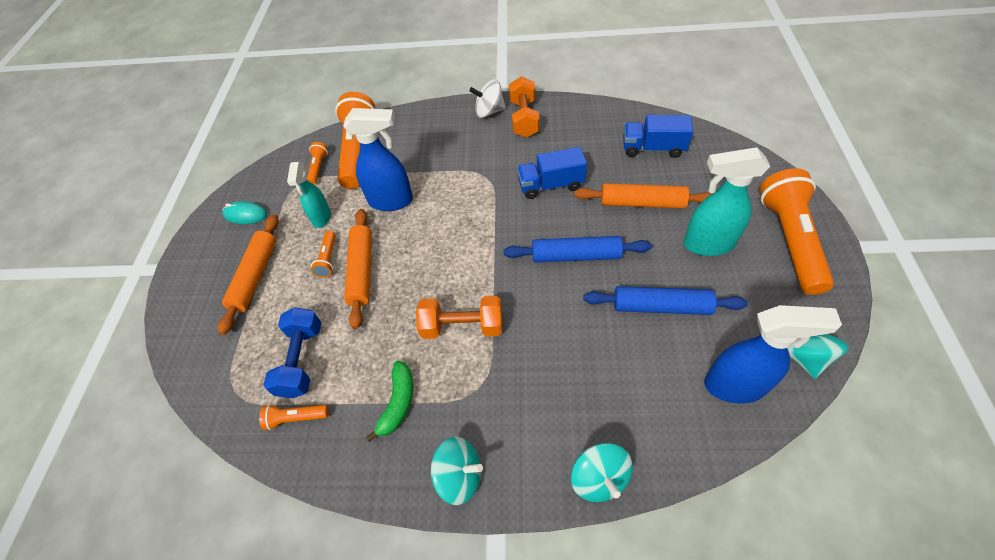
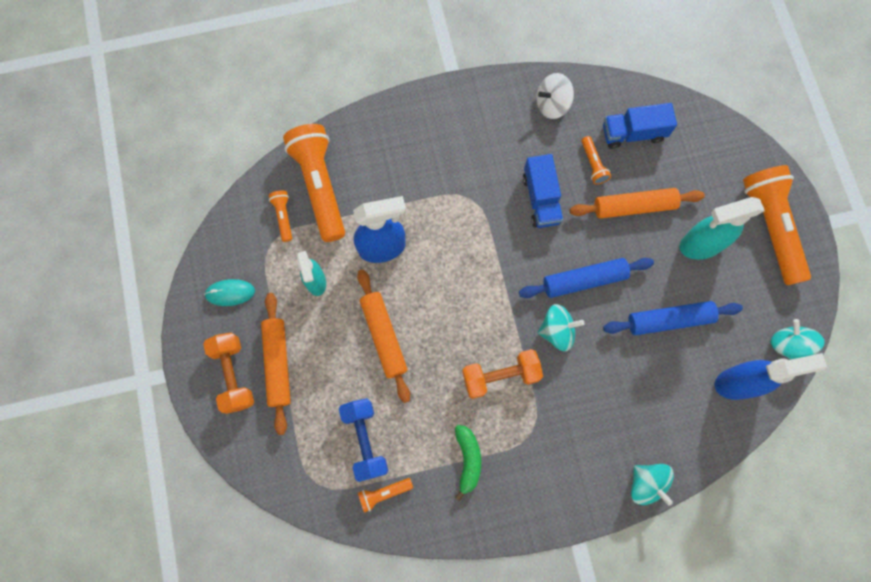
camera: 20 degrees left, 20 degrees up
(328, 259) = (344, 330): orange flashlight -> orange flashlight (593, 164)
(460, 476) = (539, 508): turquoise spinning top -> turquoise spinning top (557, 331)
(489, 111) = (448, 105): white spinning top -> white spinning top (552, 104)
(524, 118) = (490, 110): orange dumbbell -> orange dumbbell (233, 375)
(551, 185) = (541, 199): blue truck -> blue truck turned 75 degrees counterclockwise

